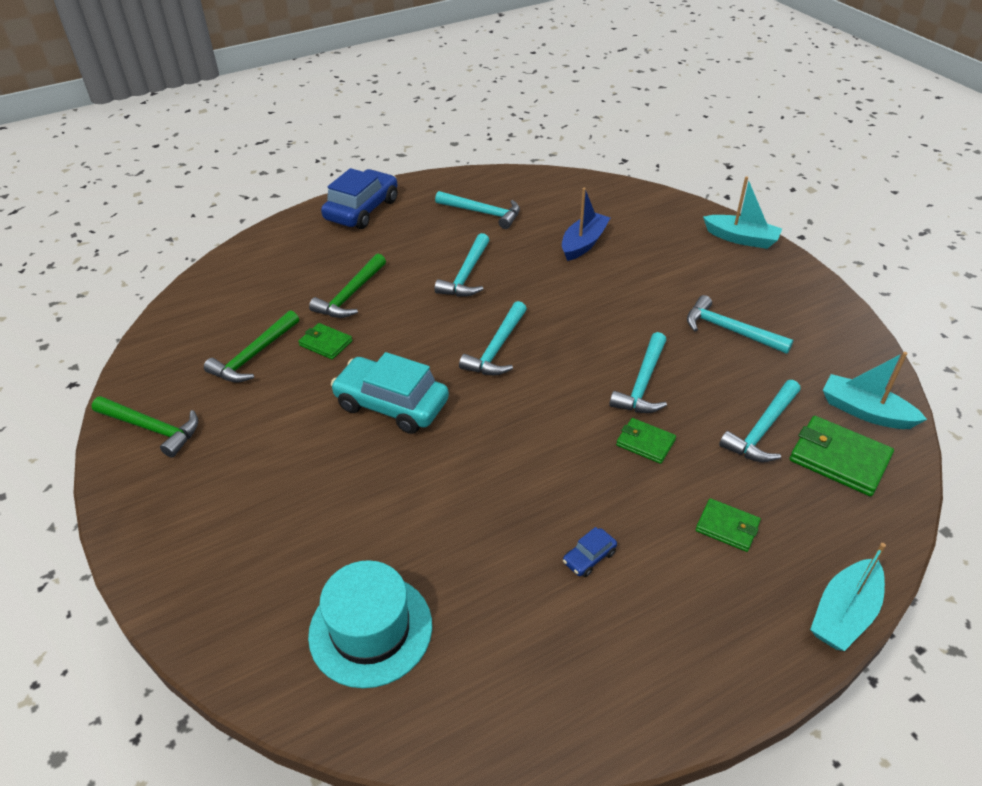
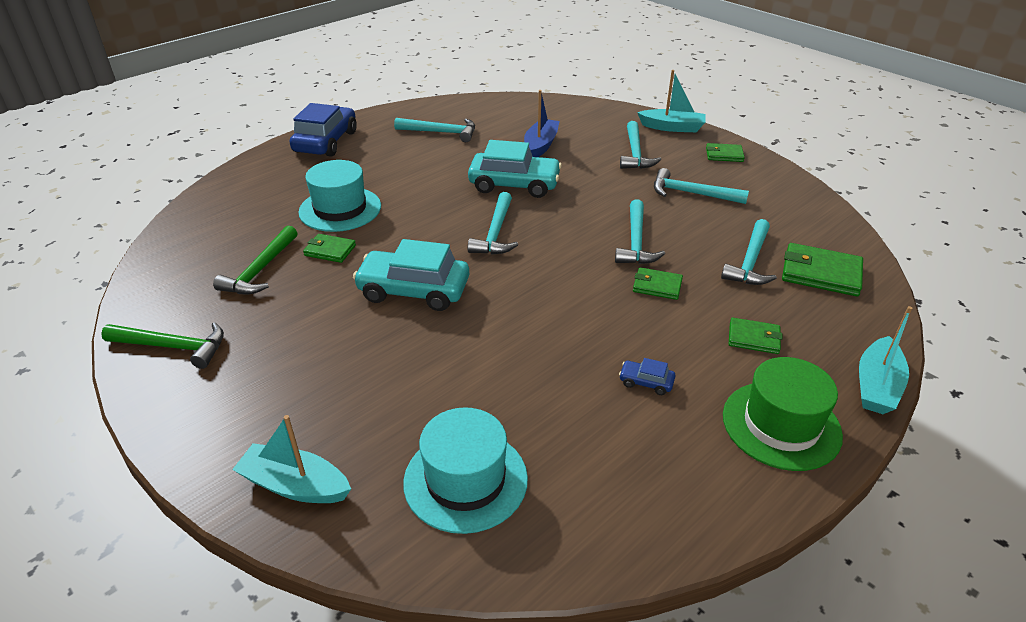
camera: 15 degrees left, 5 degrees down
(350, 295) = (340, 209): green hammer -> turquoise hat
(466, 275) = (444, 180): turquoise hammer -> turquoise hammer (635, 153)
(537, 290) = (514, 184): none -> turquoise car
(589, 557) = (646, 382): blue car -> blue car turned 75 degrees clockwise
(715, 638) = (781, 425): none -> green hat
(788, 284) = (724, 155): none -> green wallet
(865, 411) = (825, 236): turquoise boat -> turquoise boat (295, 485)

